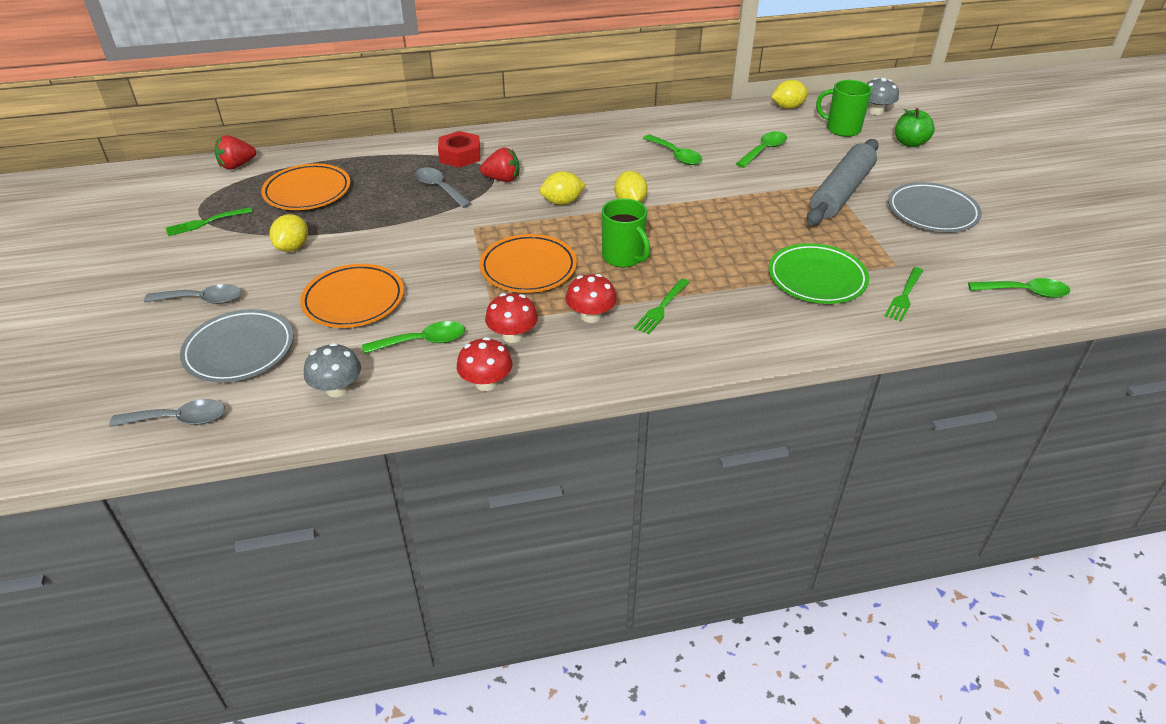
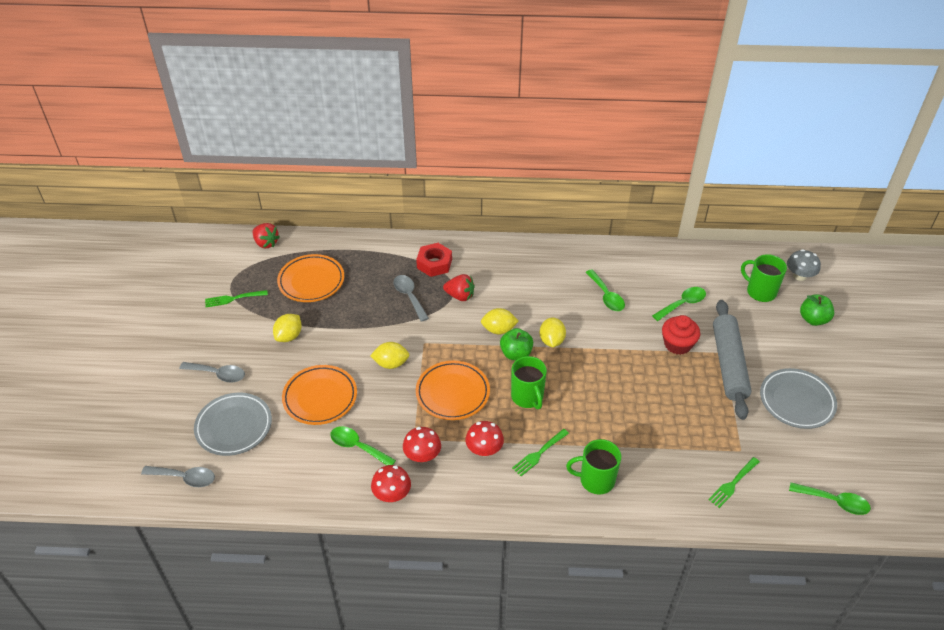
camera: 15 degrees right, 5 degrees up
(237, 165) = (266, 243): red strawberry -> red strawberry turned 120 degrees counterclockwise
(337, 389) = (291, 476): grey mushroom -> none
(422, 342) = (358, 447): green spoon -> green spoon turned 150 degrees counterclockwise
(592, 220) = (516, 354): none -> green apple
(743, 321) = (596, 480): none -> green mug
(776, 184) = (677, 344): none -> red cupcake
(787, 107) = (723, 257): yellow lemon -> yellow lemon (391, 363)
(817, 278) = (670, 450): green plate -> none
(841, 192) = (729, 364): grey rolling pin -> grey rolling pin turned 45 degrees counterclockwise

